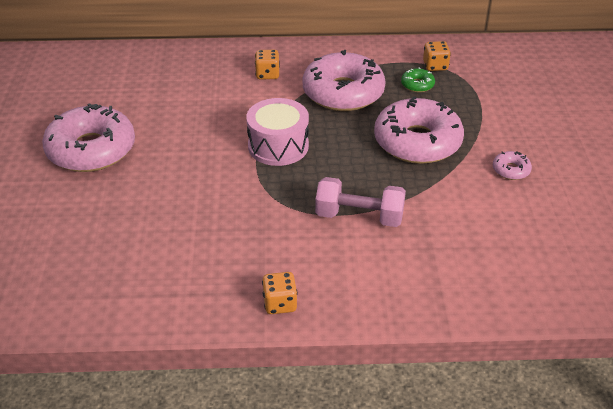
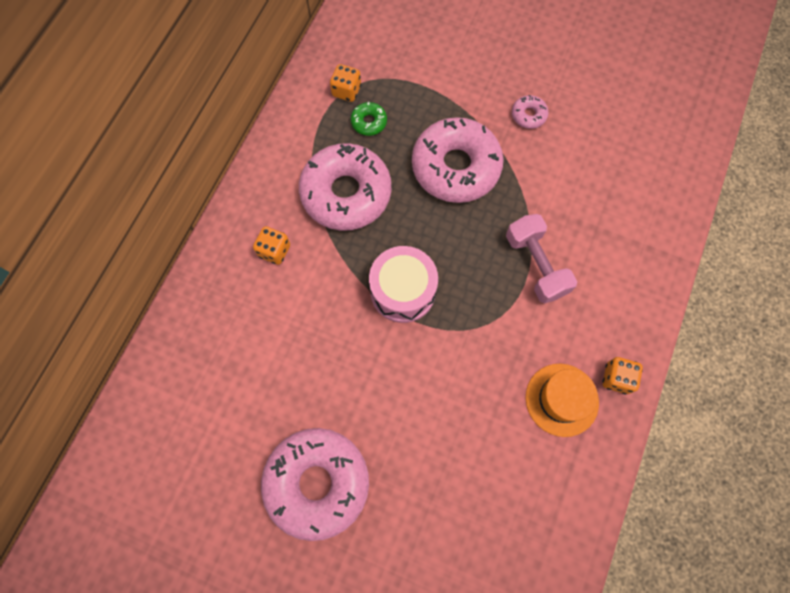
camera: 65 degrees left, 30 degrees up
(236, 270) = (561, 399): none -> orange hat
(359, 217) = (536, 265): pink dumbbell -> pink dumbbell turned 60 degrees counterclockwise

